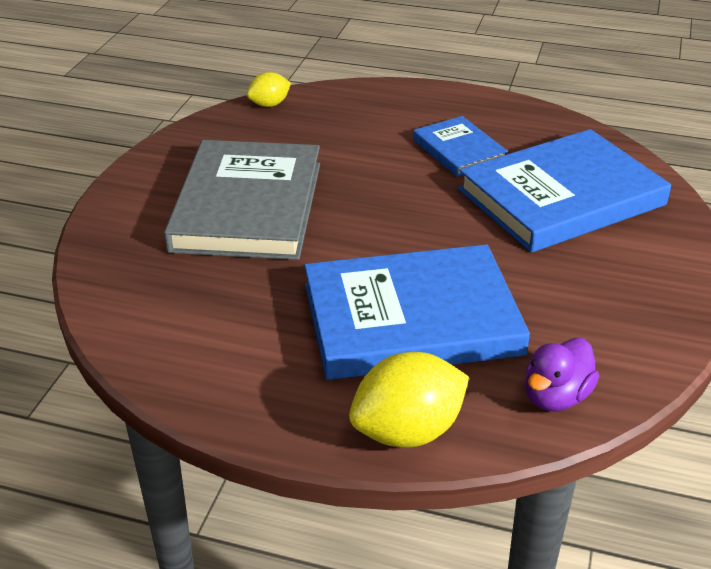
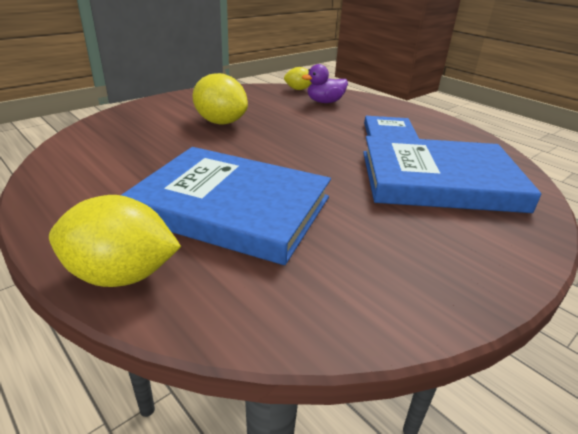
camera: 30 degrees right, 5 degrees down
(247, 206) = (220, 122): grey book -> yellow lemon
(556, 397) = (269, 308): purple duck -> purple duck (325, 102)

